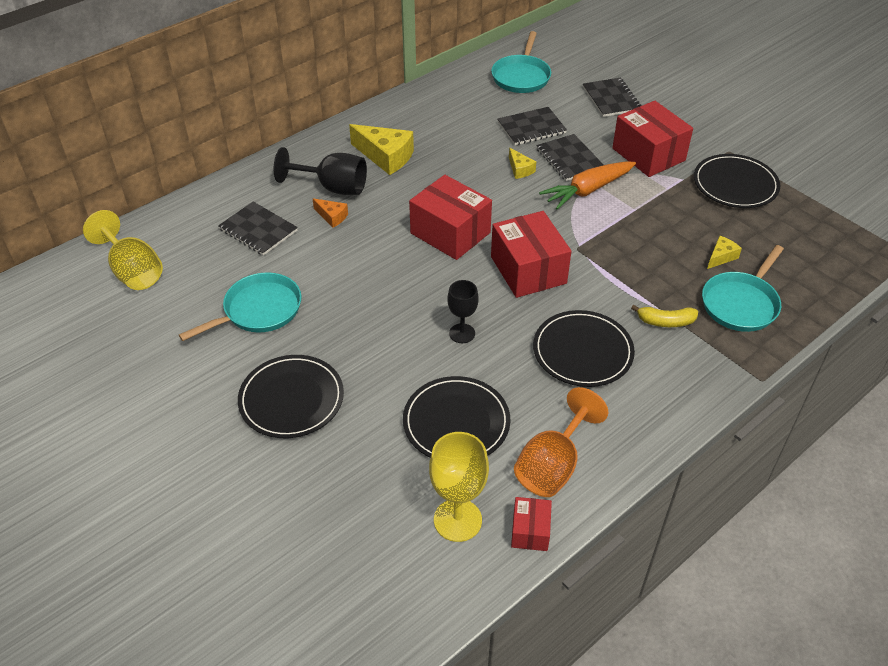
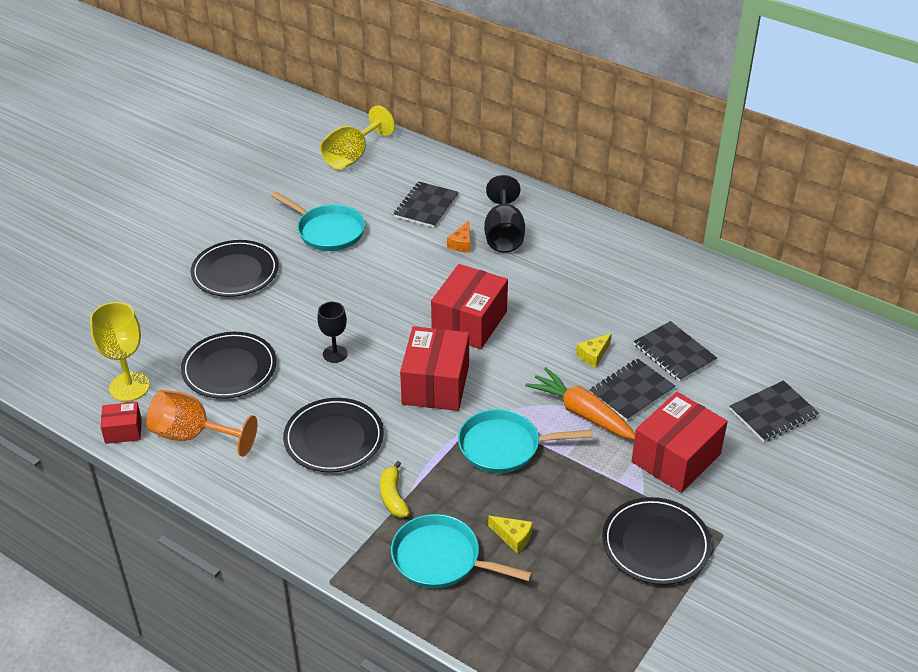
camera: 75 degrees right, 5 degrees down
(385, 157) = (567, 258): yellow cheese -> none
(521, 76) = (772, 330): turquoise pan -> turquoise pan (504, 446)
(528, 270) = (435, 384): red box -> red box turned 45 degrees counterclockwise

